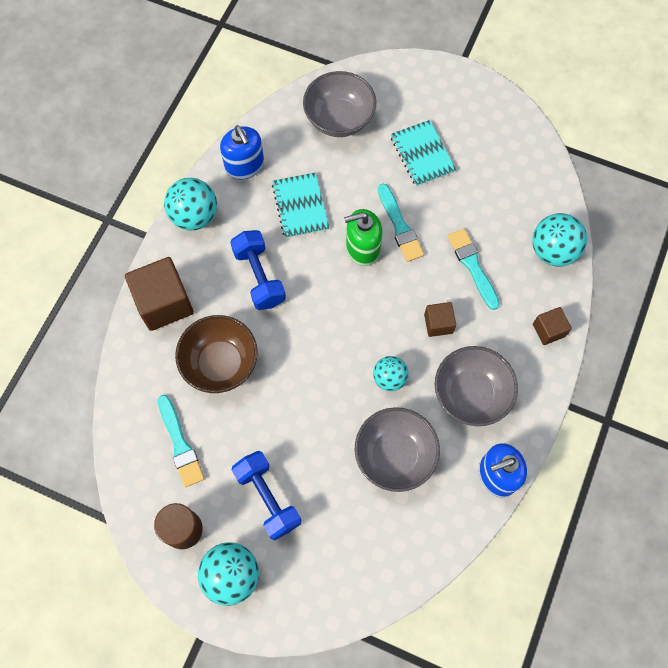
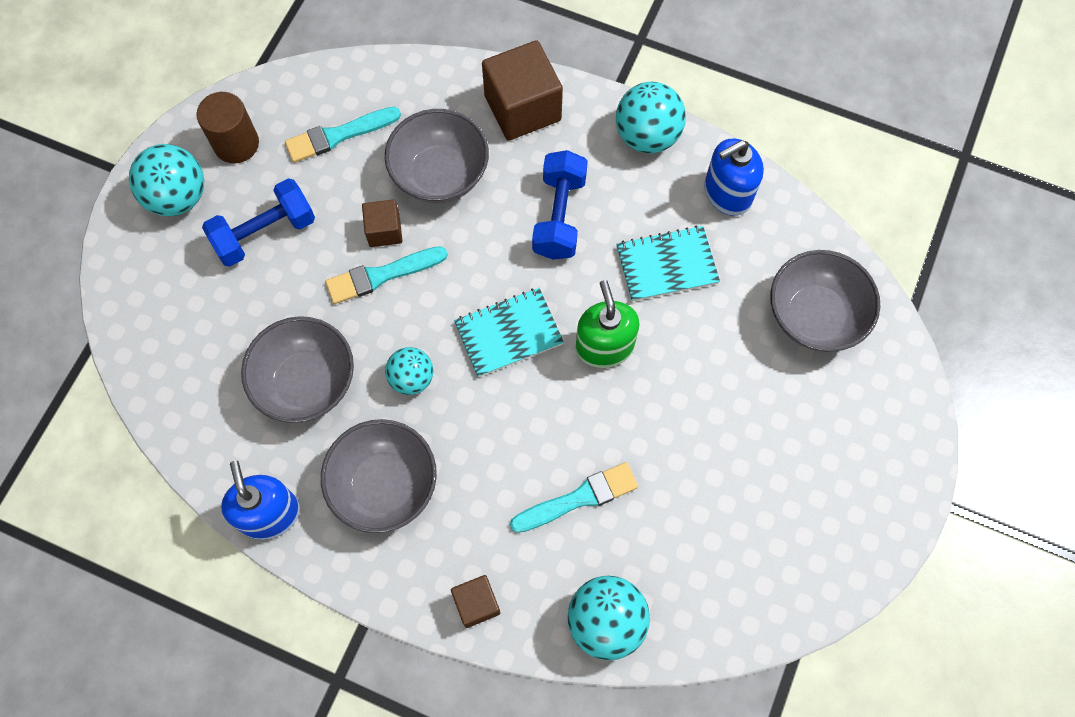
camera: 90 degrees right, 0 degrees up
(220, 363) = (440, 174): brown bowl -> grey bowl
(259, 277) = (559, 216): blue dumbbell -> blue dumbbell turned 60 degrees counterclockwise
(399, 226) = (640, 397): turquoise brush -> turquoise brush (381, 275)
(422, 154) = (762, 433): turquoise notebook -> turquoise notebook (508, 333)
(438, 324) = (489, 445): brown cube -> brown cube (384, 231)

